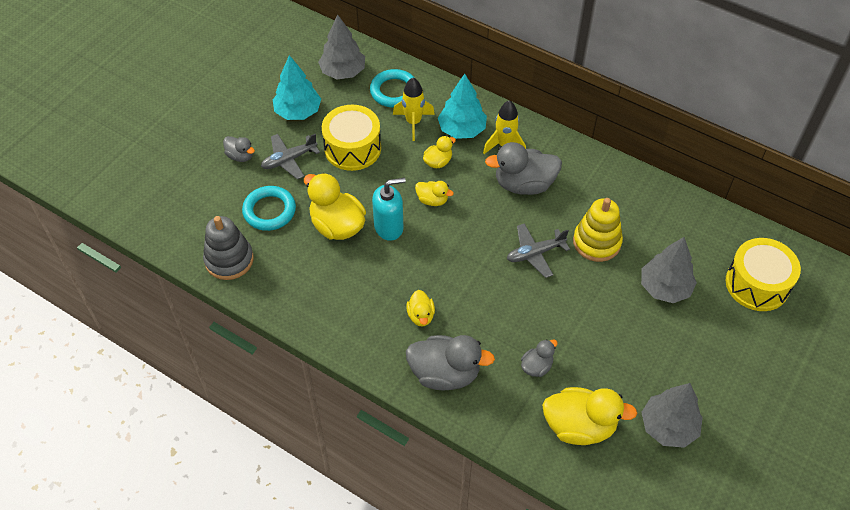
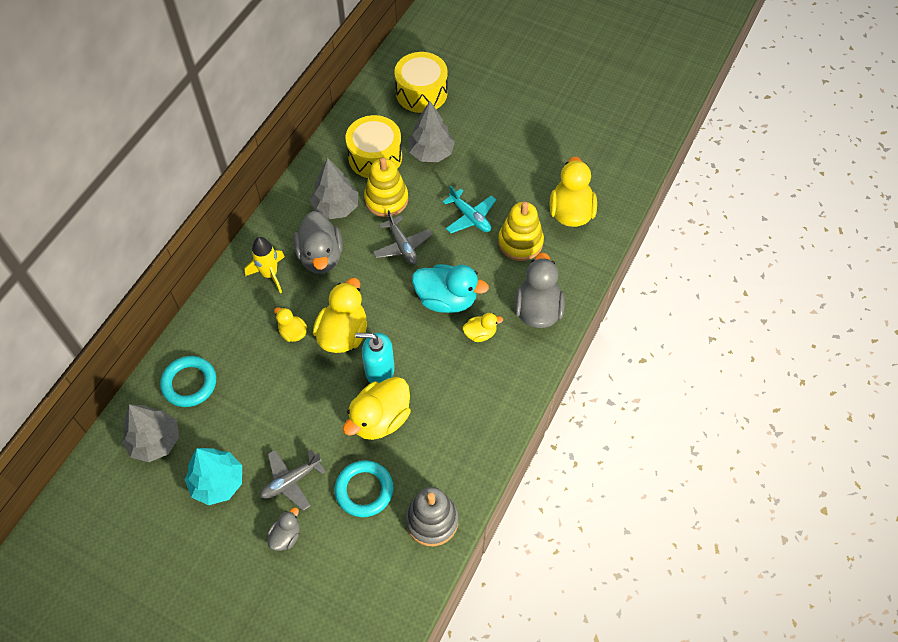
camera: 95 degrees left, 5 degrees up
(289, 160) = (291, 481): grey plane -> grey plane turned 90 degrees clockwise
(352, 148) = (274, 417): yellow drum -> yellow drum (375, 157)
(389, 227) = (379, 370): turquoise soap dispenser -> turquoise soap dispenser turned 60 degrees counterclockwise
(413, 122) = (237, 360): yellow rocket -> none
(432, 200) = (343, 334): yellow duck -> yellow duck, size x1.91
(462, 130) = (248, 313): turquoise tree -> none
(465, 288) = (446, 299): none -> turquoise duck
(536, 366) = (520, 242): grey duck -> yellow stacking toy
(572, 319) = (470, 217): none -> turquoise plane
(668, 427) = (560, 155): grey tree -> grey tree (336, 207)

